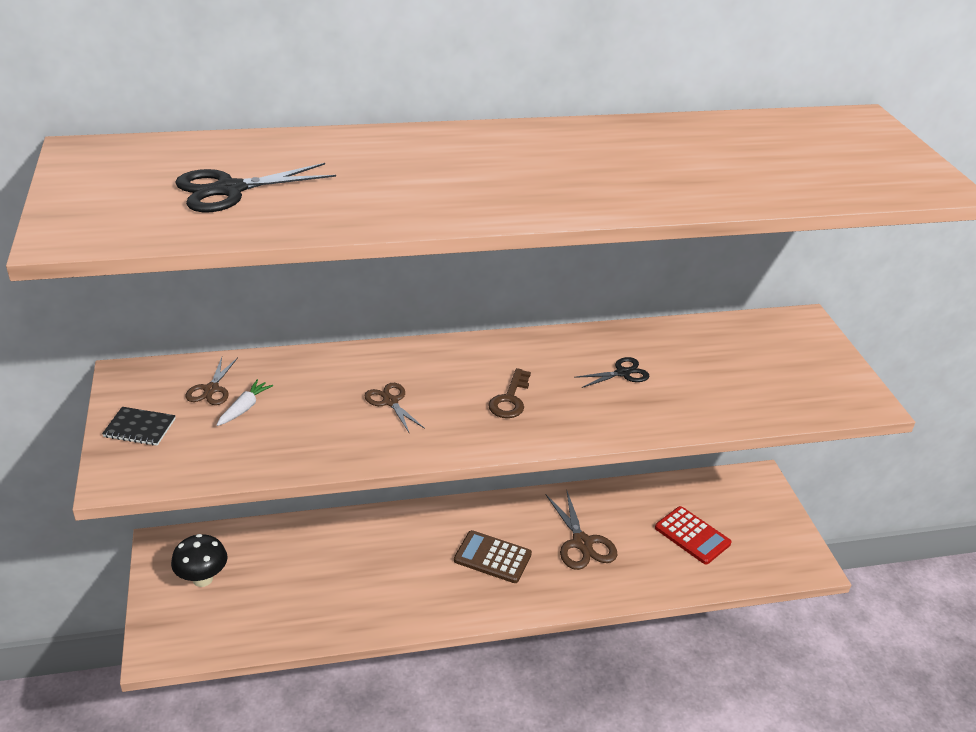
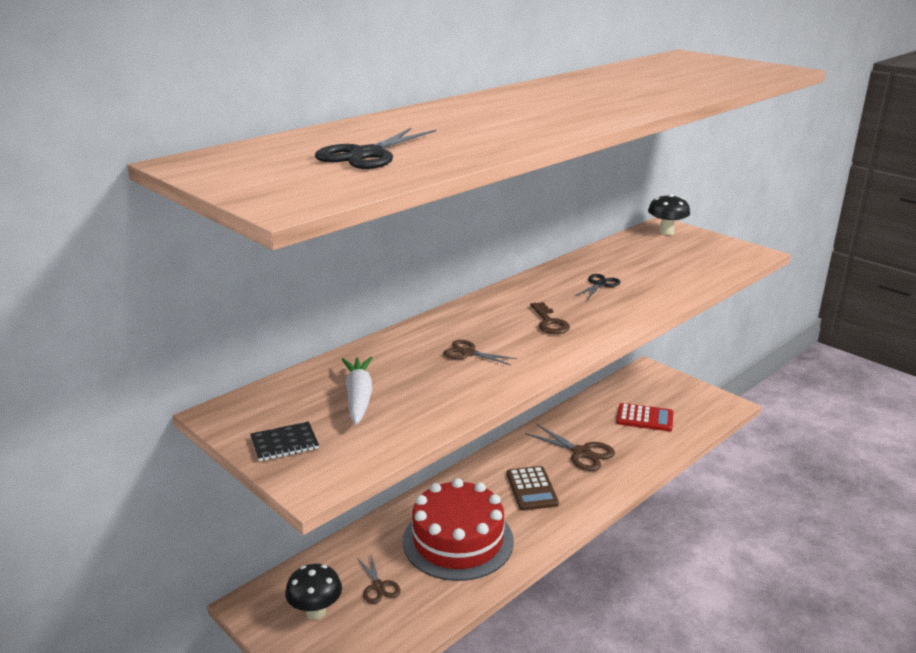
camera: 30 degrees left, 10 degrees down
(211, 389) = (312, 396): brown scissors -> brown scissors (378, 587)
(244, 408) = (358, 397): white carrot -> white carrot, size x1.63
(374, 575) = (458, 540): none -> red cake
(492, 557) = (531, 489): brown calculator -> brown calculator turned 90 degrees counterclockwise
(794, 331) = (666, 232): none -> black mushroom

